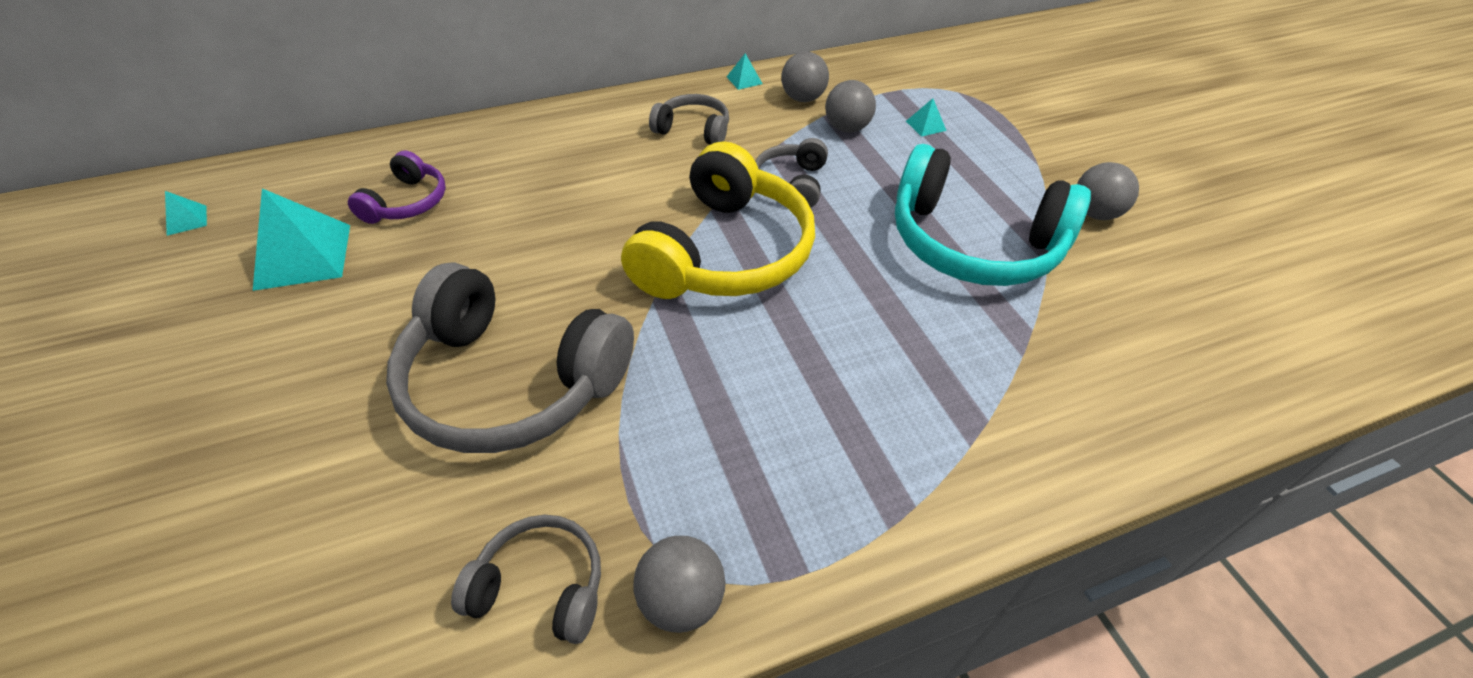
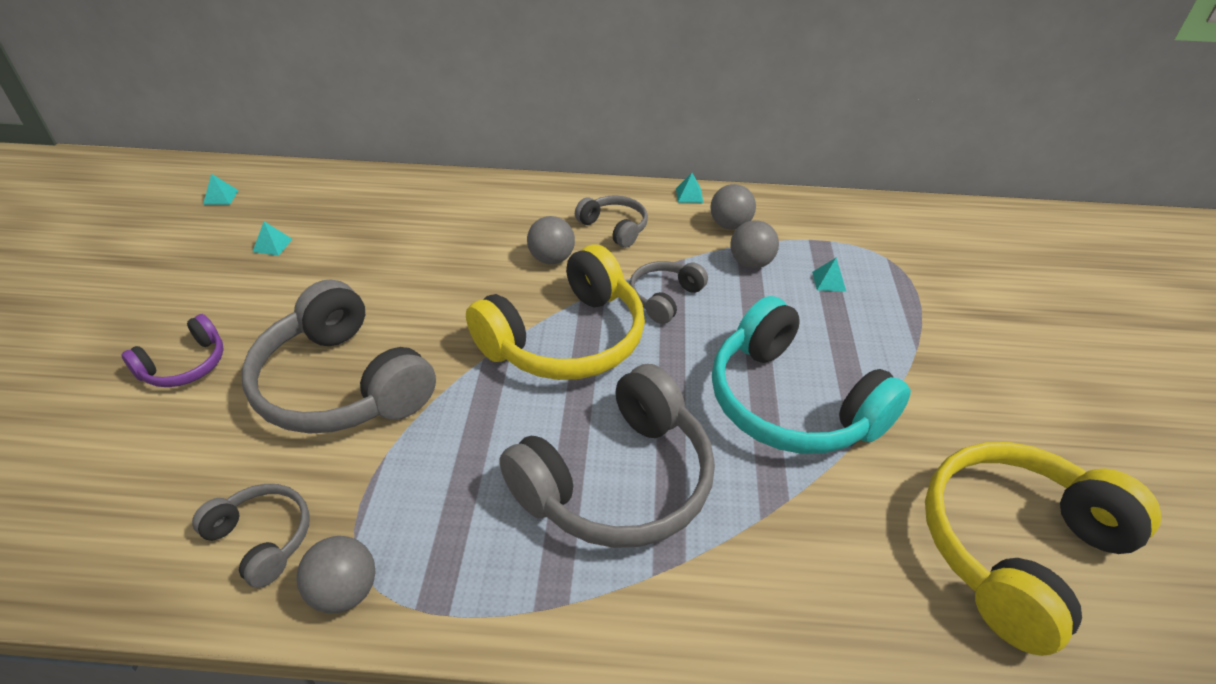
camera: 25 degrees right, 5 degrees down
(303, 256) = (272, 245): turquoise pyramid -> turquoise pyramid, size x0.46
(407, 202) = (363, 226): purple headphones -> purple headphones (185, 365)
(875, 371) = (618, 481): none -> grey headphones
(1094, 213) = (939, 415): grey ball -> grey ball (551, 259)
(1225, 303) = (1015, 549): none -> yellow headphones

